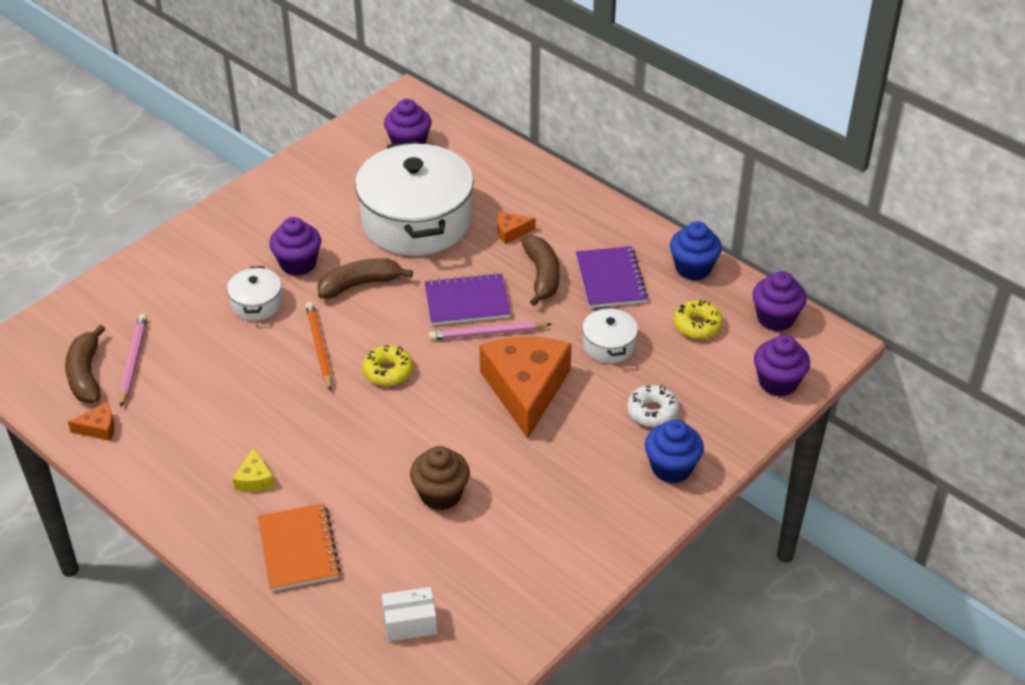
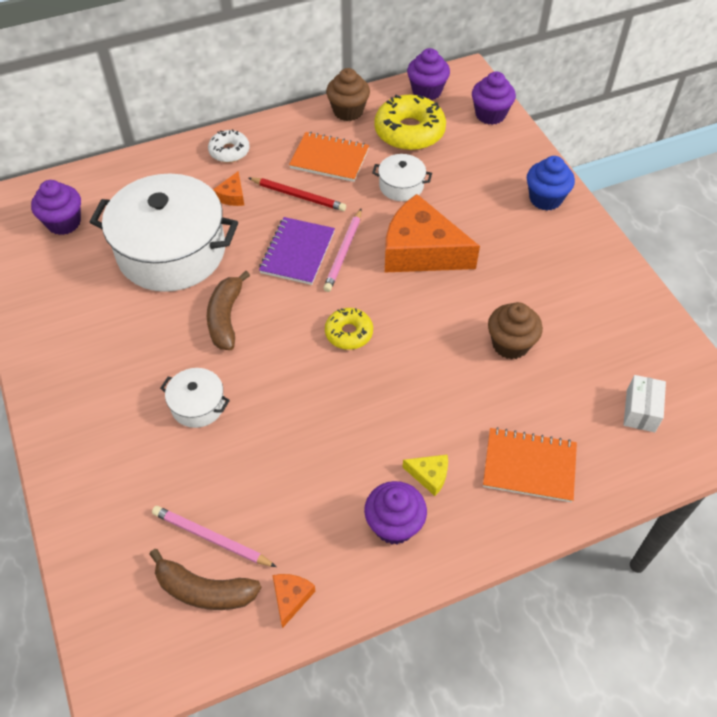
camera: 65 degrees left, 10 degrees up
(298, 264) = (165, 355): purple cupcake -> purple cupcake (394, 525)
(319, 347) = (289, 373): orange pencil -> none
(542, 276) = (298, 196): brown banana -> red pencil
(610, 279) = (329, 158): purple notebook -> orange notebook
(652, 412) = (484, 188): white donut -> white donut (229, 151)
(693, 268) = (348, 111): blue cupcake -> brown cupcake
(697, 325) = (409, 132): yellow donut -> yellow donut, size x1.76

